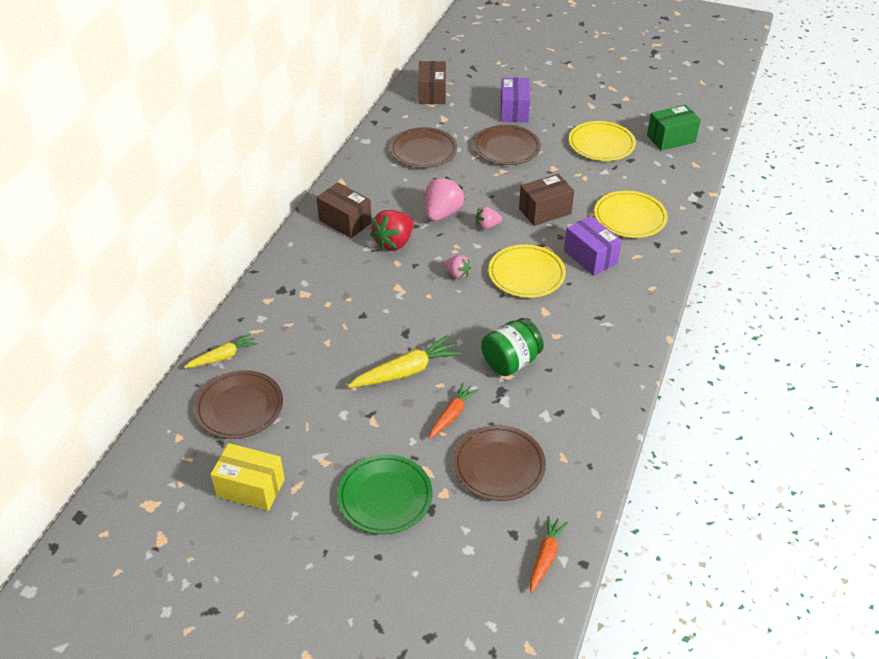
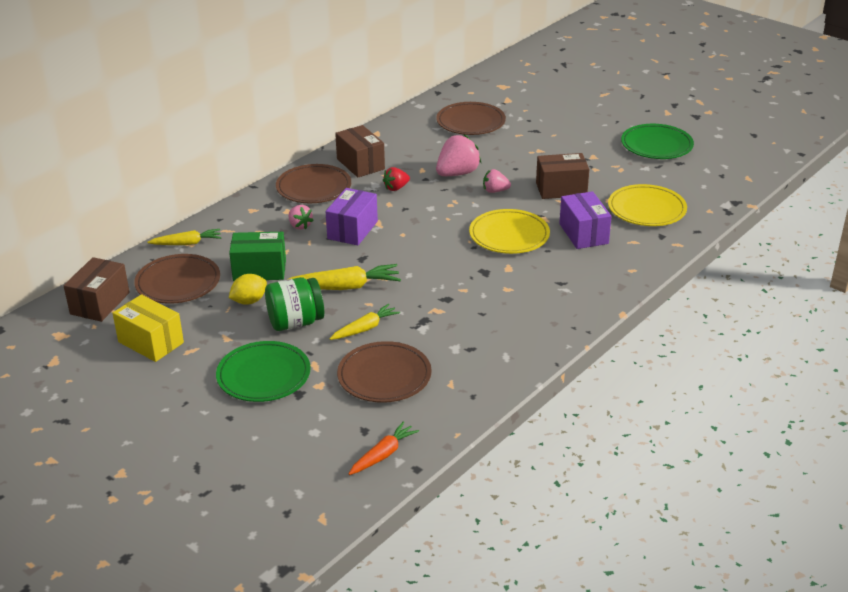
camera: 20 degrees right, 10 degrees down
(323, 411) = (249, 301): none -> yellow lemon
(394, 243) = (396, 188): red strawberry -> red strawberry, size x0.57
(432, 93) = (509, 79): brown box -> brown box (100, 303)
(452, 415) = (365, 328): orange carrot -> yellow carrot
(457, 274) = (440, 223): pink strawberry -> pink strawberry (300, 226)
(506, 148) = (555, 133): brown plate -> brown plate (314, 188)
(511, 362) = (448, 300): green jar -> green jar (295, 322)
(514, 111) = (583, 104): purple box -> purple box (352, 230)
(601, 144) = (656, 145): yellow plate -> green plate
(671, 139) = (735, 152): green box -> green box (259, 270)

